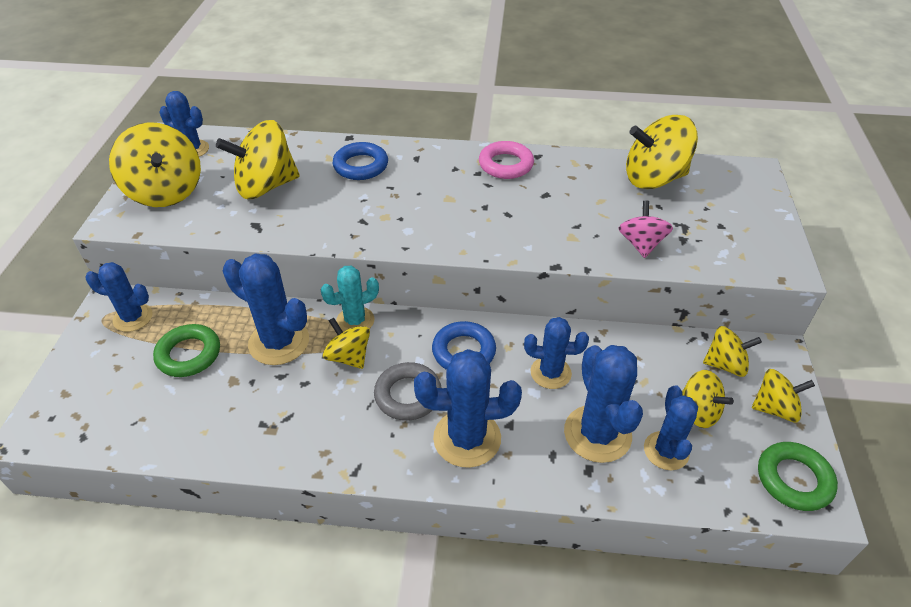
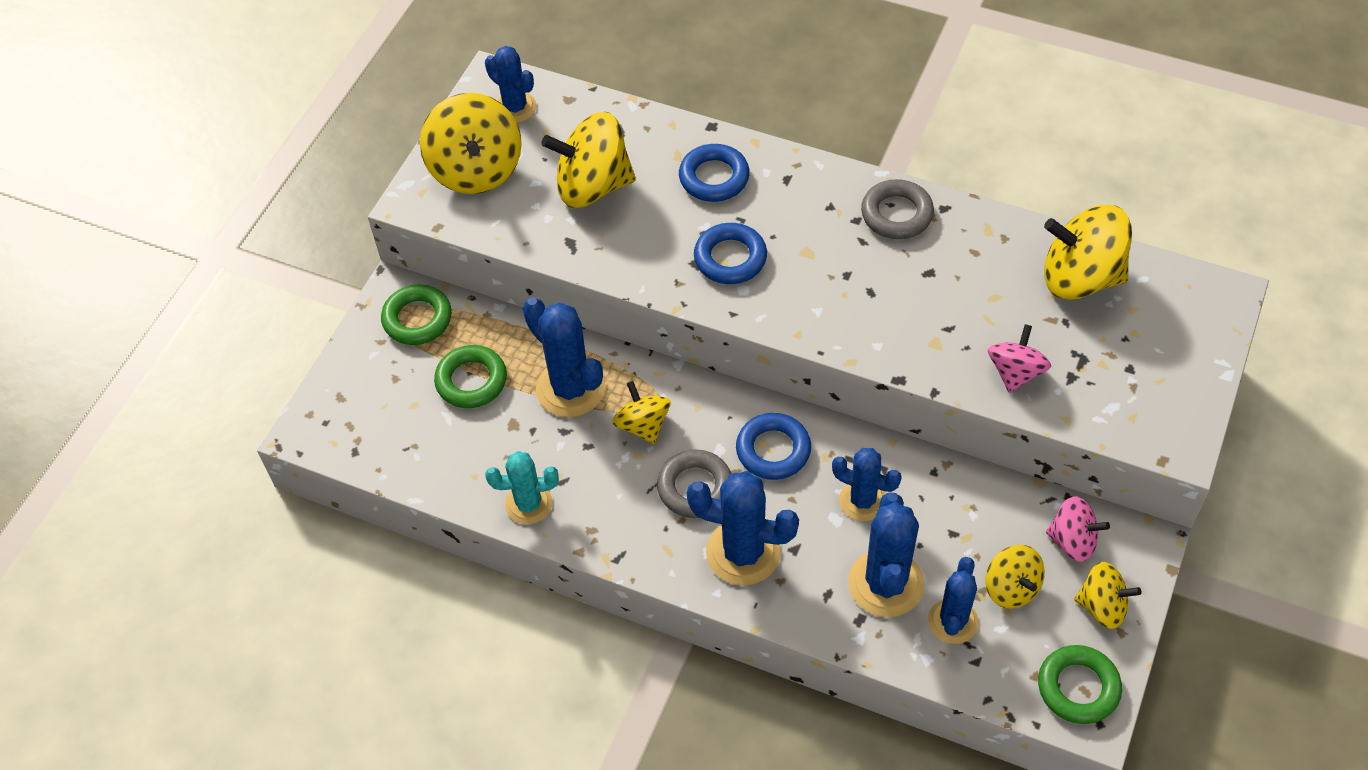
camera: 20 degrees right, 10 degrees up
(133, 318) = (417, 319): blue cactus -> green ring
(355, 321) = (661, 381): turquoise cactus -> turquoise cactus (528, 504)
(390, 212) = (730, 258): none -> blue ring
(506, 165) = (897, 214): pink ring -> grey ring
(725, 364) = (1073, 541): yellow spinning top -> pink spinning top

